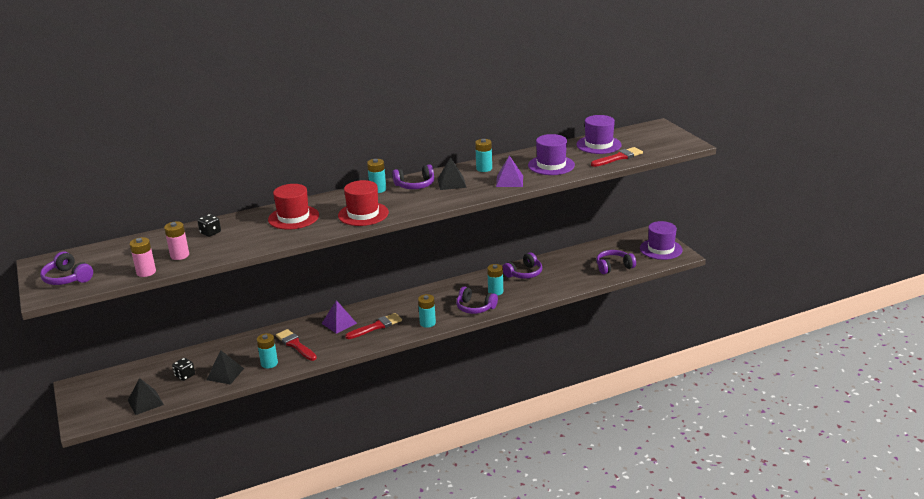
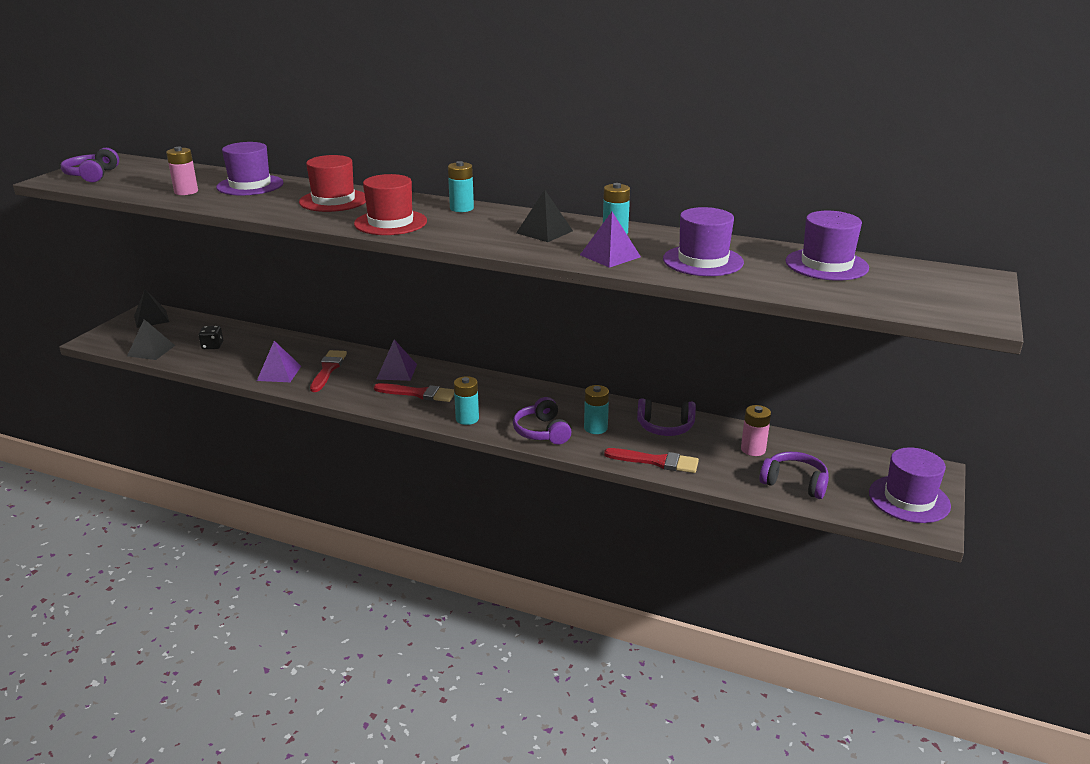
camera: 45 degrees right, 0 degrees up
(146, 272) = (136, 193): pink battery -> pink battery (753, 449)
(210, 233) = (250, 185): black dice -> purple hat
(225, 374) = (236, 362): black pyramid -> black pyramid (151, 319)
(269, 363) = (279, 373): turquoise battery -> purple pyramid
(415, 185) = (504, 219): purple headphones -> none
(618, 157) = (818, 289): red brush -> red brush (656, 461)

